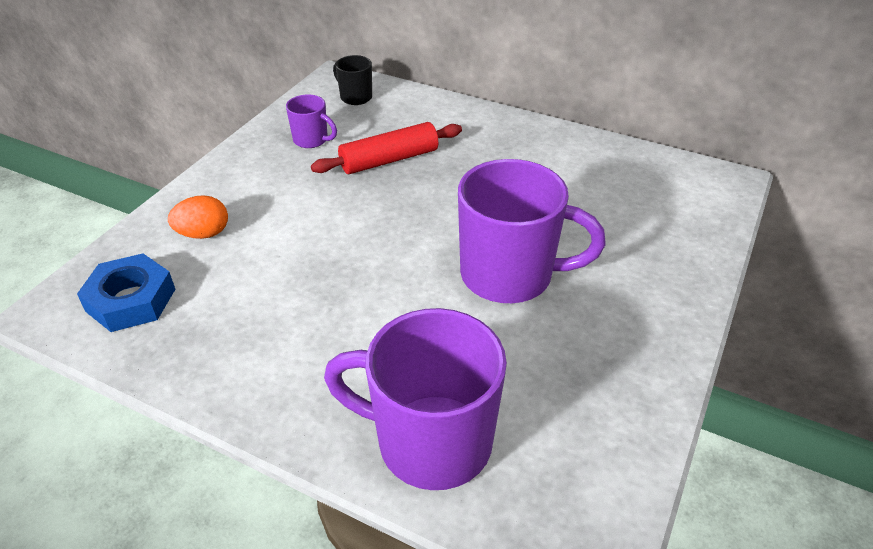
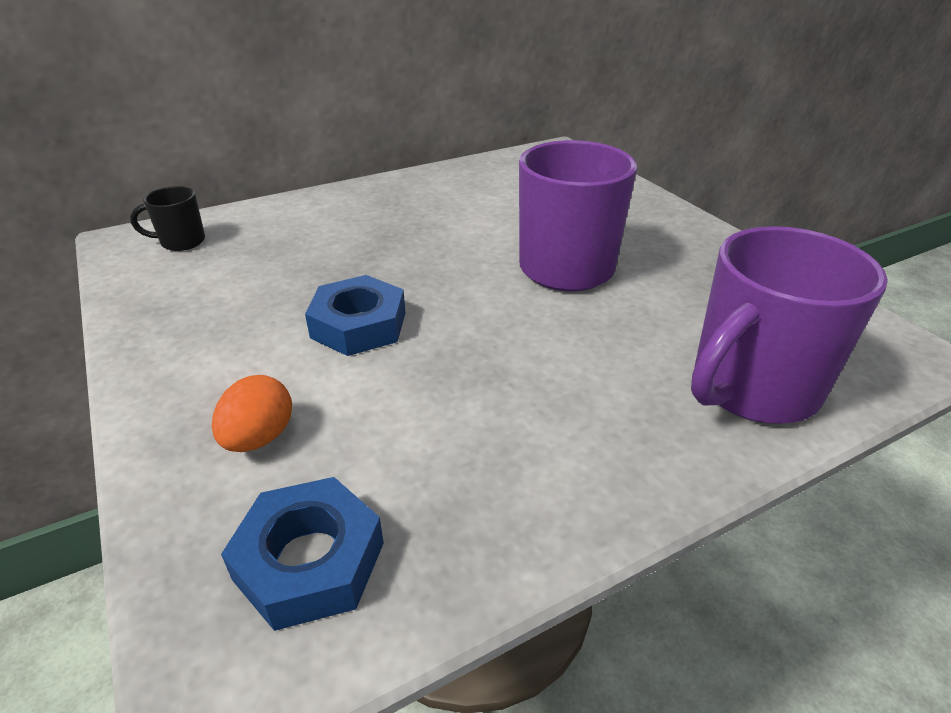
camera: 55 degrees left, 5 degrees down
(311, 140) = (208, 294): purple mug -> none
(334, 213) = (359, 325): none -> blue nut
(389, 160) = (321, 262): red rolling pin -> none

